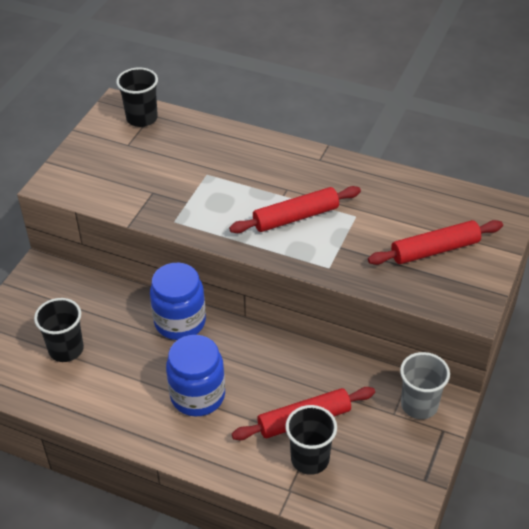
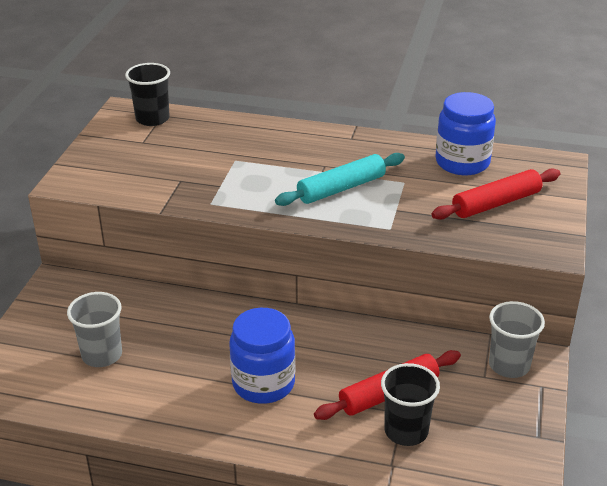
camera: 10 degrees left, 10 degrees down
(66, 349) = (102, 355): black cup -> grey cup
(180, 322) = (226, 315): blue jar -> blue jar (462, 162)
(295, 217) = (341, 188): red rolling pin -> turquoise rolling pin

